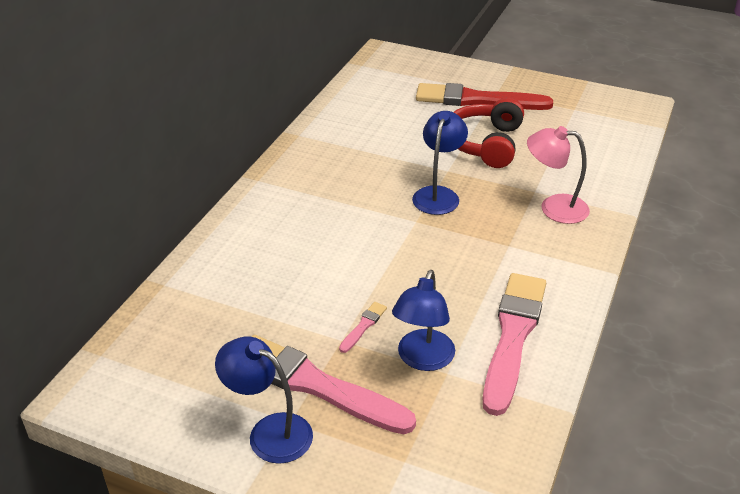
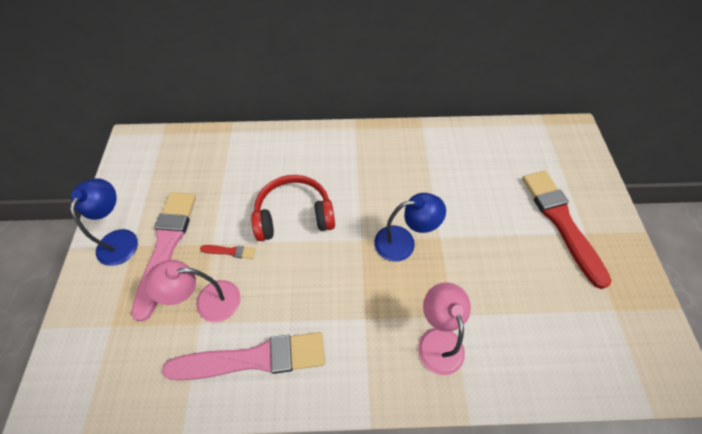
camera: 65 degrees right, 20 degrees up
(363, 326) = (230, 251): pink brush -> red brush
(422, 359) = (208, 302): blue lamp -> pink lamp
(485, 143) = (497, 251): red headphones -> red headphones (294, 215)

